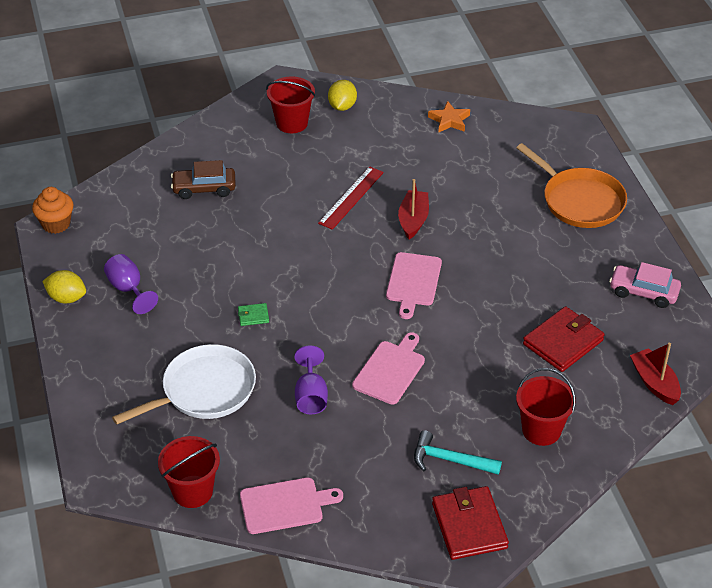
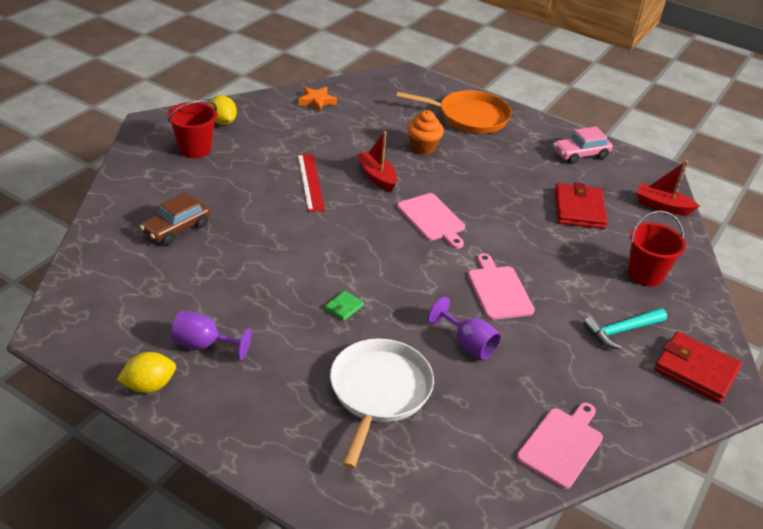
camera: 45 degrees left, 5 degrees down
(56, 224) = (59, 324): orange cupcake -> orange cupcake (423, 148)
(192, 491) = (478, 486): red bucket -> none

